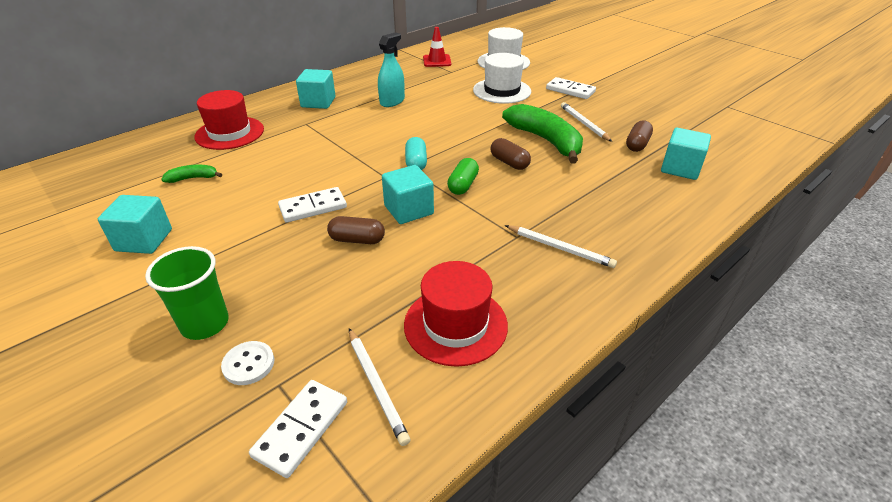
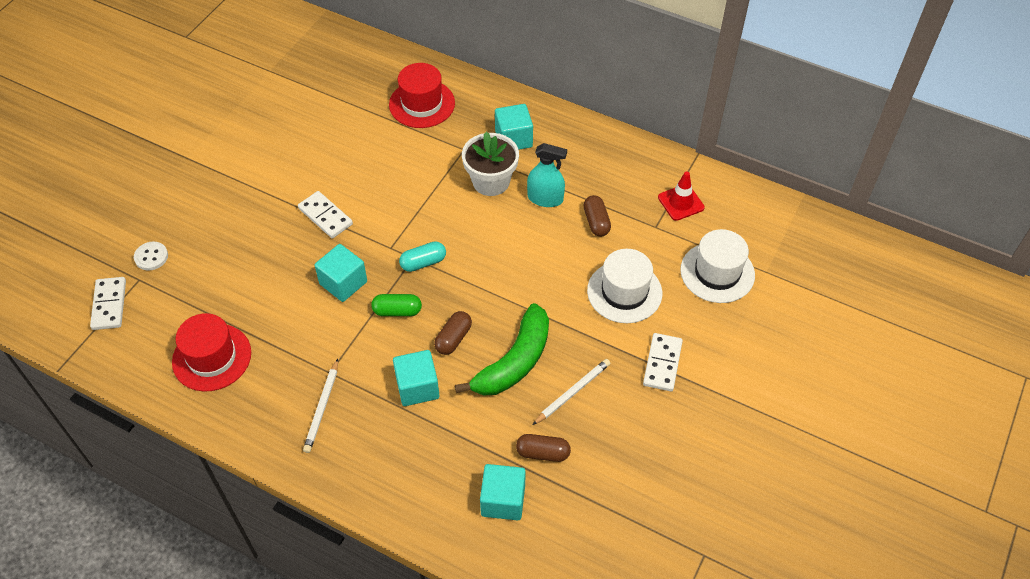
camera: 70 degrees right, 15 degrees up
(144, 240) = (252, 137): turquoise cube -> turquoise cube (417, 387)
(193, 178) = (340, 120): green banana -> none
(205, 324) = (179, 217): green cup -> none
(301, 429) = (109, 305): white domino -> white domino turned 75 degrees clockwise
(353, 118) = (491, 181): none -> white flower pot
(357, 240) = (291, 263): brown capsule -> brown capsule (596, 222)
(376, 386) = (148, 330): white pencil -> none

